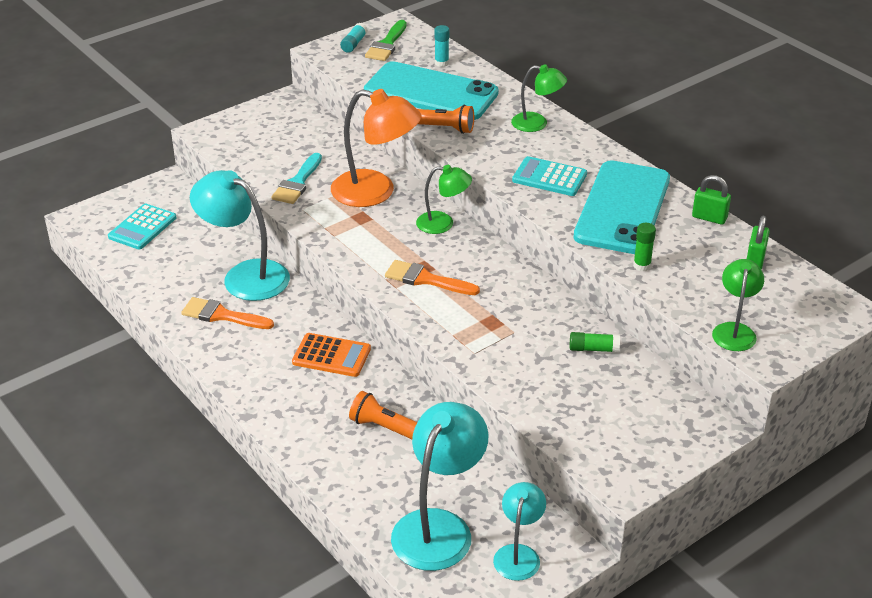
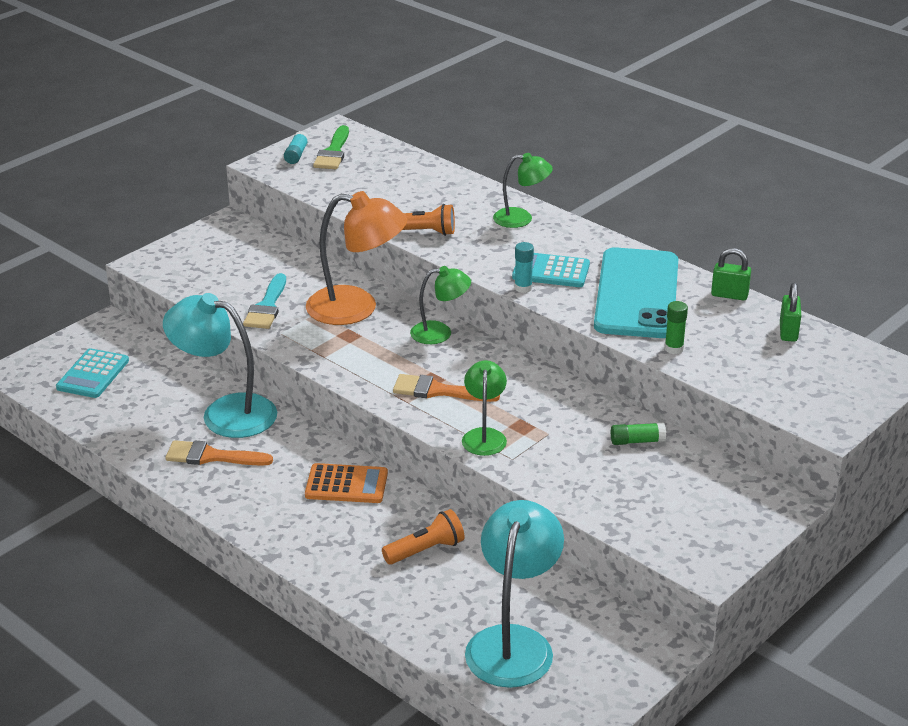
camera: 10 degrees left, 5 degrees down
(384, 427) = (425, 550): orange flashlight -> orange flashlight turned 135 degrees clockwise
(431, 92) = (397, 197): turquoise phone -> none
(441, 63) = (399, 166): turquoise glue stick -> turquoise glue stick (523, 288)
(518, 554) = (606, 659): turquoise lamp -> none
(734, 330) = (787, 401): green lamp -> green lamp (484, 436)

